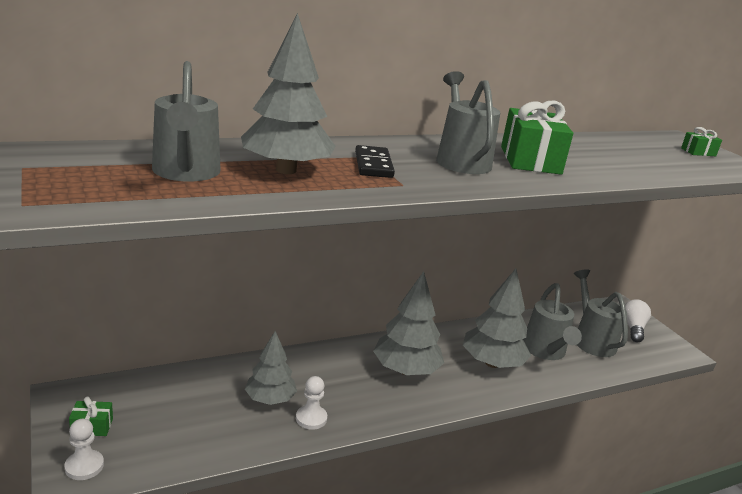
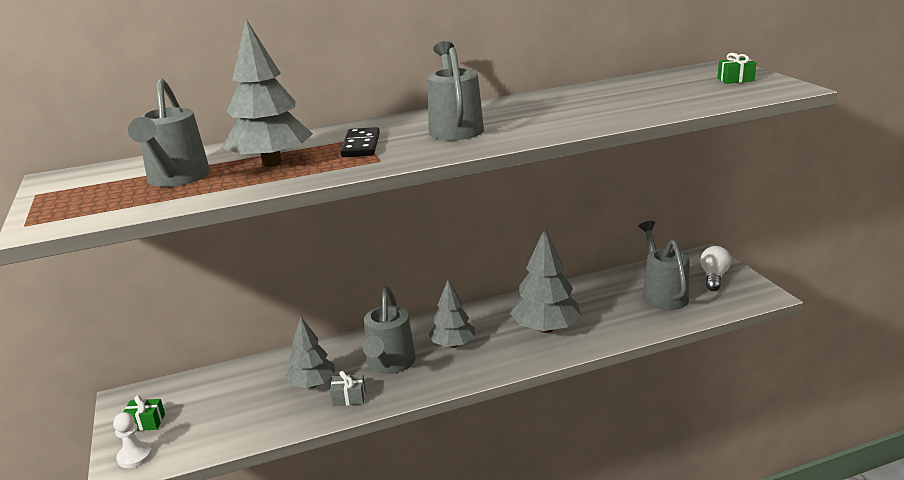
camera: 10 degrees right, 0 degrees up
(311, 418) = (349, 398): white pawn -> grey gift
(405, 370) = (452, 344): grey tree -> grey tree, size x0.66
(530, 160) = (531, 117): green gift -> none
(545, 351) = (607, 311): grey watering can -> grey watering can (389, 364)

